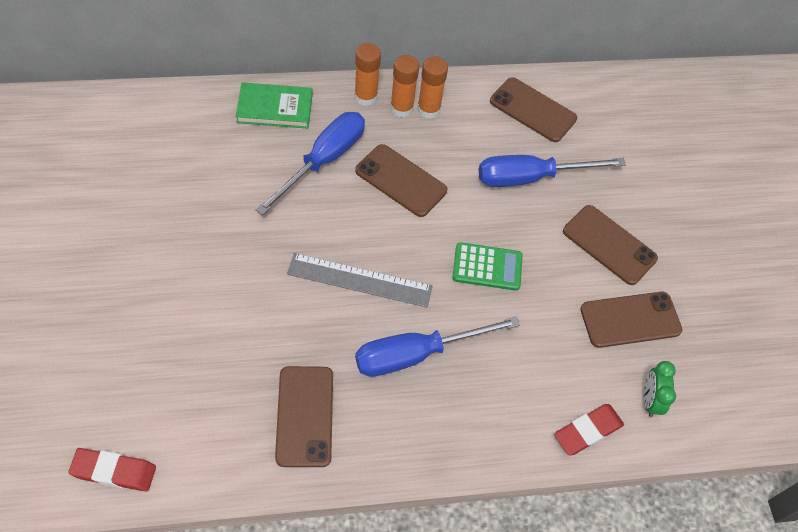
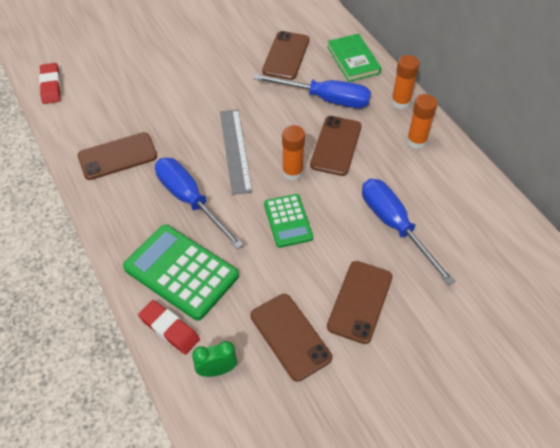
camera: 75 degrees right, 5 degrees down
(401, 108) = (405, 125): orange glue stick -> orange glue stick (292, 172)
(516, 396) = (181, 272): none -> green calculator
(533, 110) = (469, 208): brown phone -> brown phone (286, 56)

